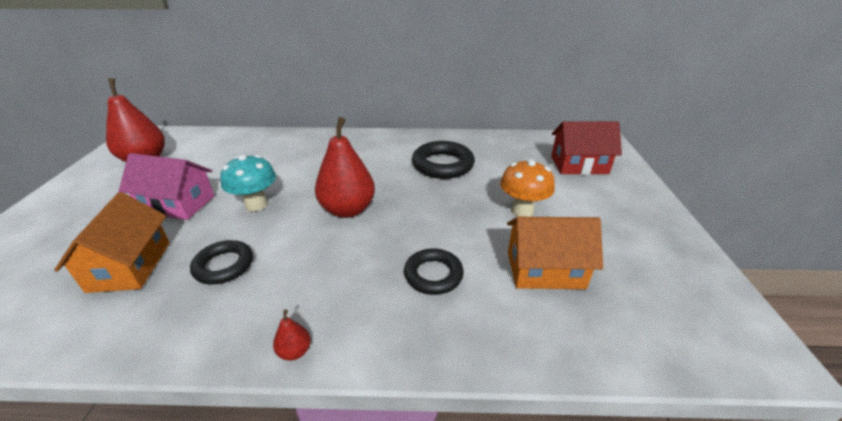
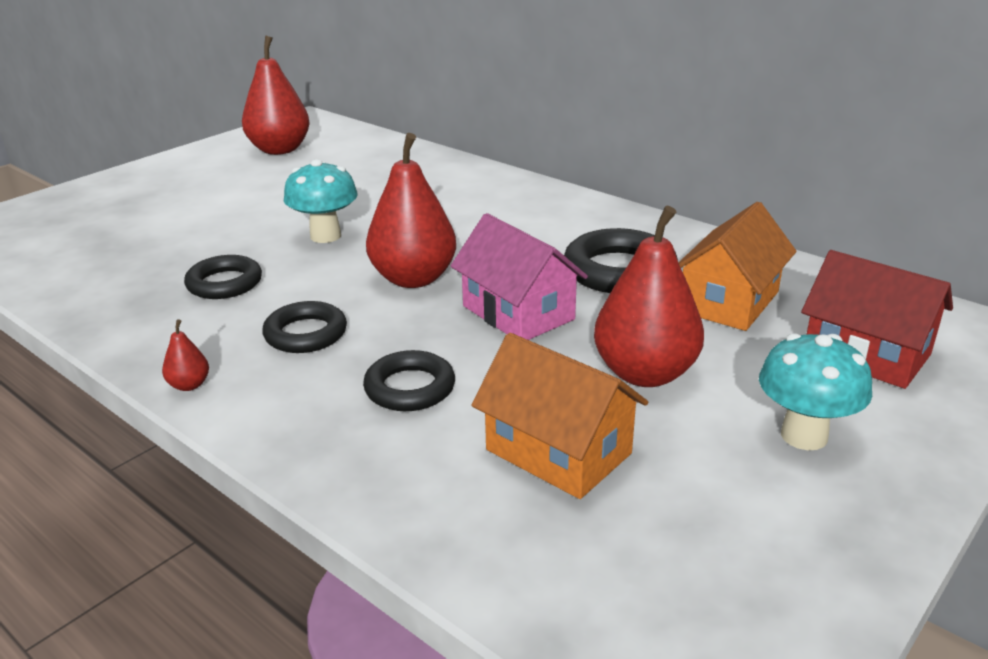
camera: 40 degrees right, 5 degrees down
(130, 266) = (155, 251): orange house -> orange house (729, 301)
(178, 204) = (256, 207): pink house -> pink house (518, 313)
(328, 273) = (305, 334): none -> black ring
(522, 211) = (645, 373): orange mushroom -> red pear
(610, 210) = (804, 436): none -> turquoise mushroom

